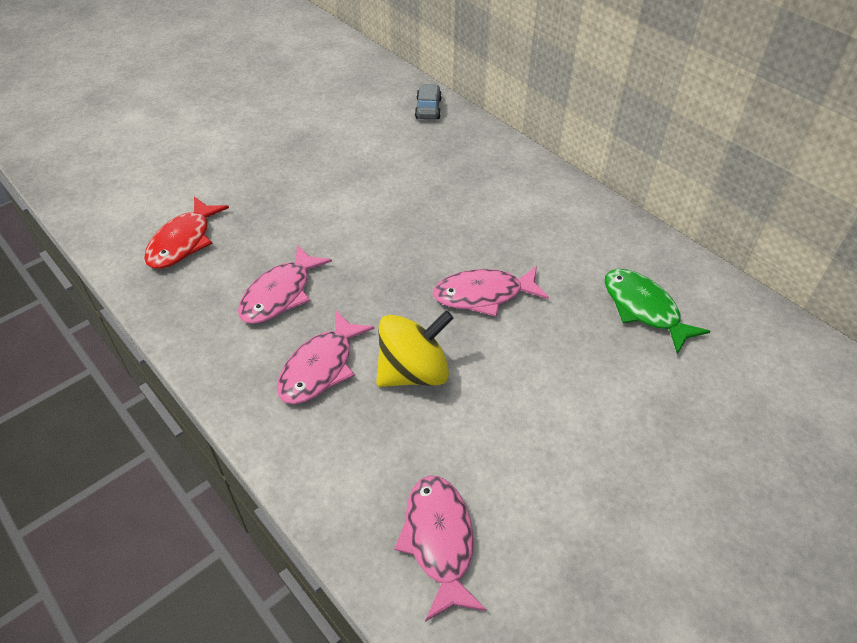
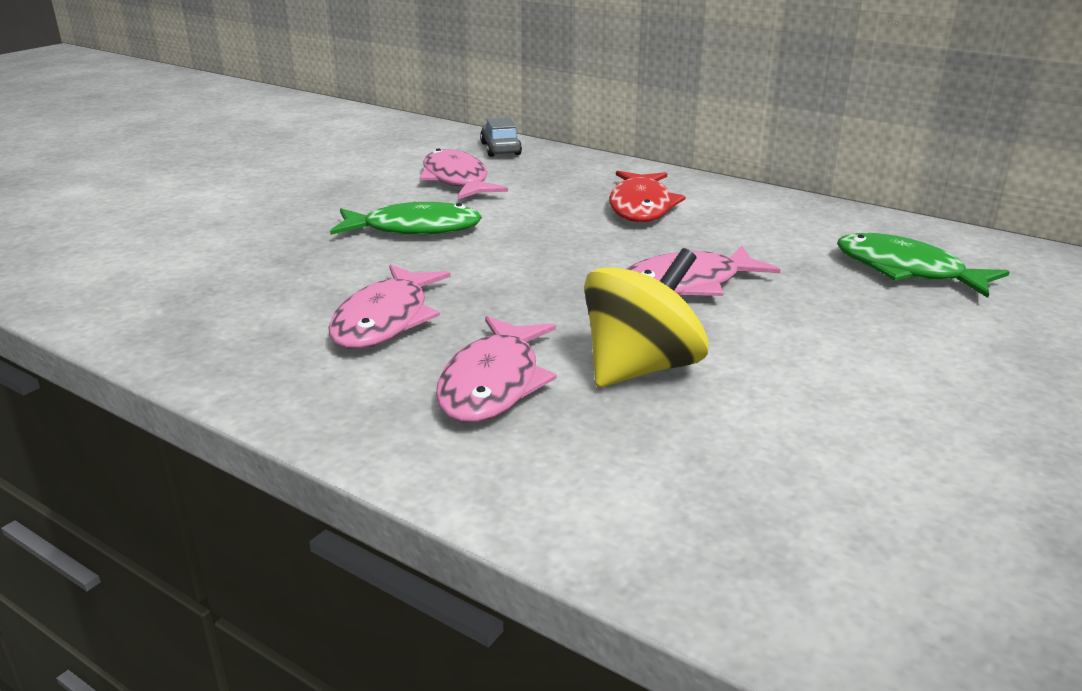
camera: 15 degrees left, 20 degrees down
(183, 242) = (202, 289): red fish -> red fish (641, 207)
(332, 200) = (415, 229): none -> green fish
(439, 541) = (819, 546): pink fish -> pink fish (456, 180)

